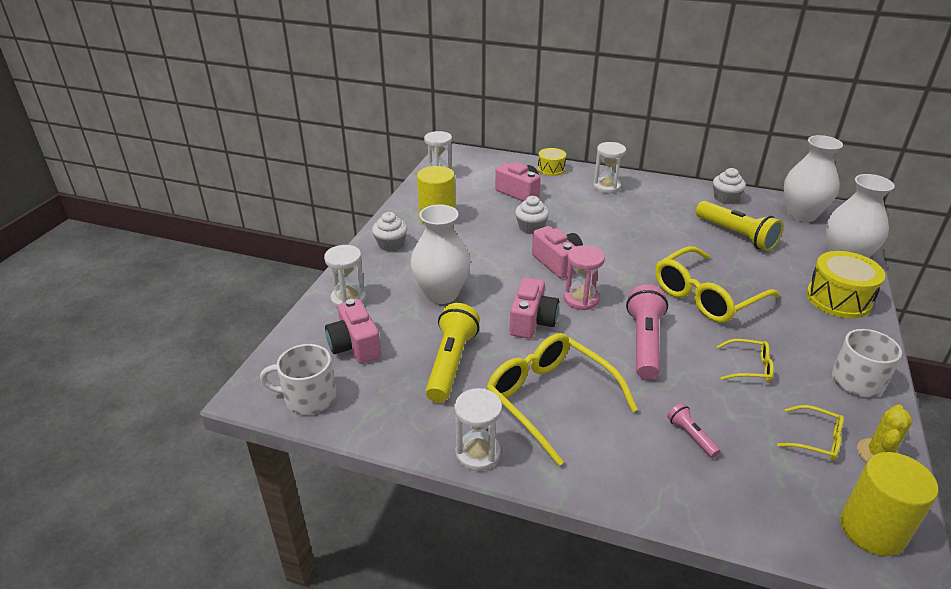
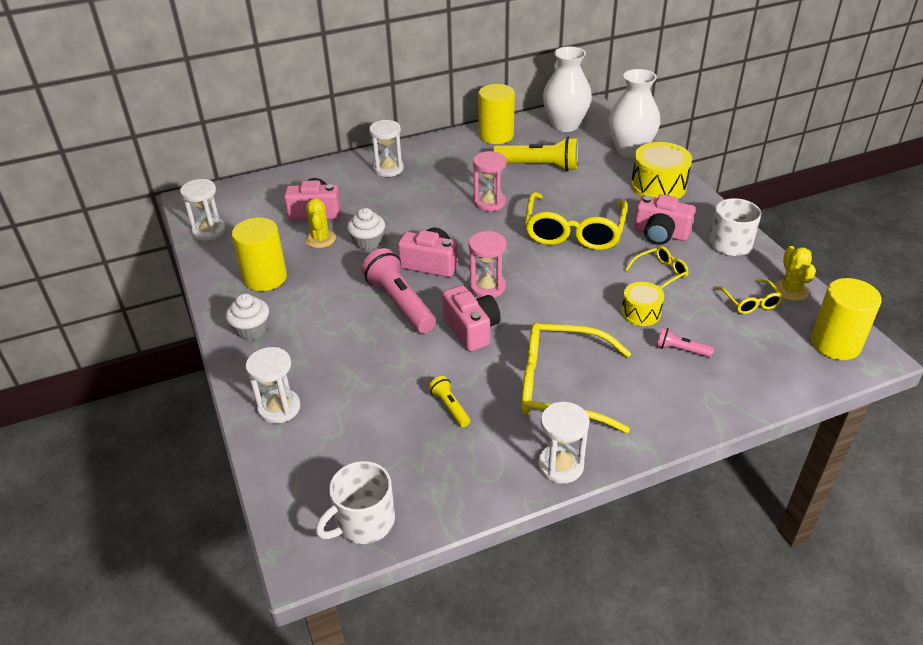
camera: 40 degrees left, 5 degrees up
(355, 346) = (345, 447): pink camera -> pink camera (660, 234)
(441, 294) = (364, 350): white vase -> none
(451, 363) = (450, 407): yellow flashlight -> yellow flashlight, size x0.49
(501, 211) = (320, 239): none -> yellow cactus
(551, 169) = (317, 174): yellow drum -> yellow drum (641, 313)
(644, 343) = (574, 296): pink flashlight -> pink flashlight (400, 303)
(658, 243) = (489, 202): none -> pink hourglass
(725, 198) = (496, 136): white cupcake -> yellow cylinder
(816, 439) = (750, 302): yellow glasses -> yellow glasses turned 90 degrees clockwise

